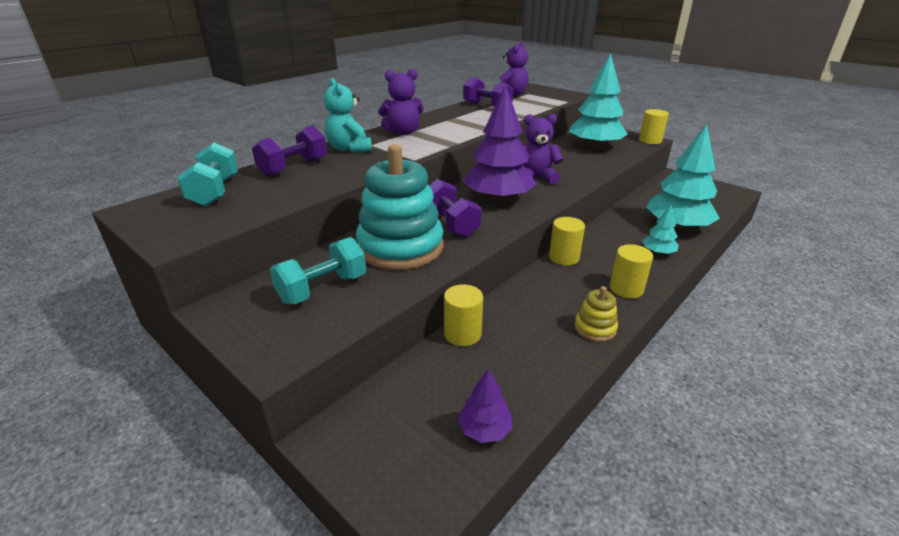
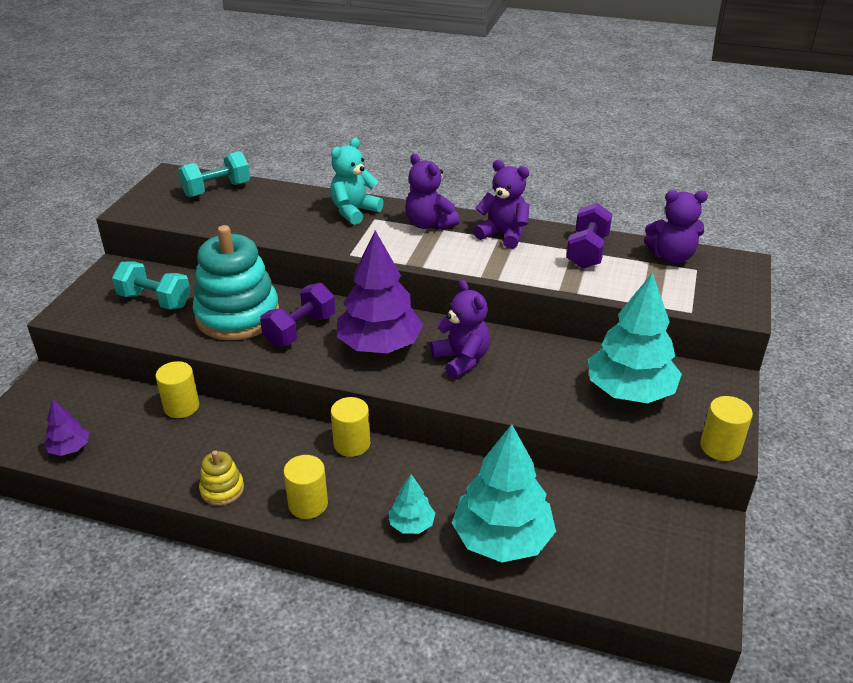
camera: 65 degrees right, 5 degrees up
(294, 168) = (287, 202): purple dumbbell -> none
(443, 118) = (503, 235): none -> purple teddy bear

